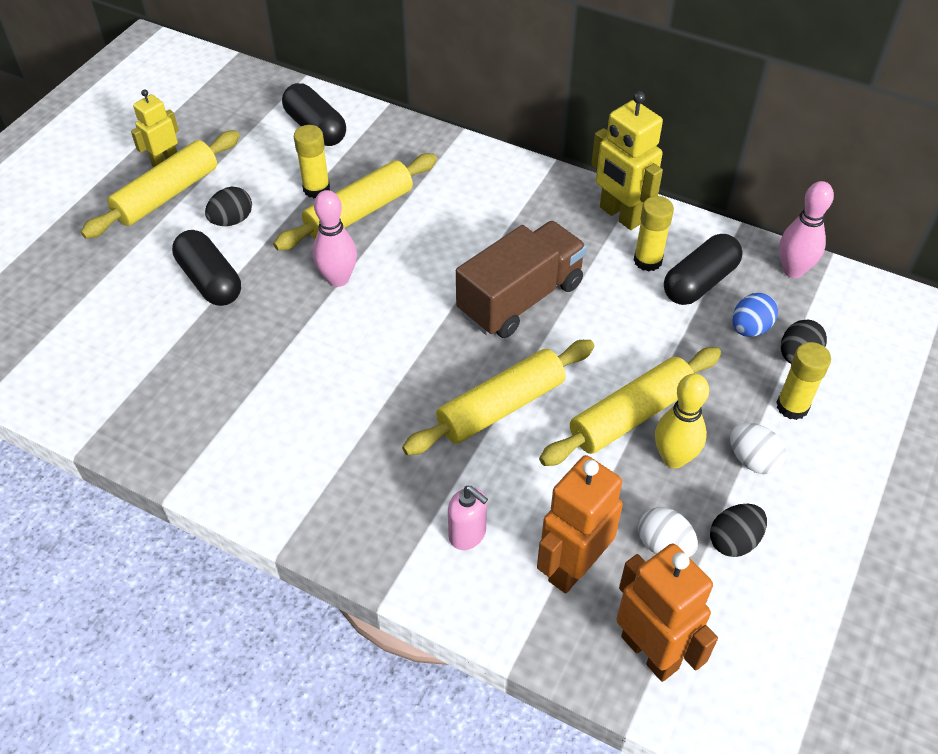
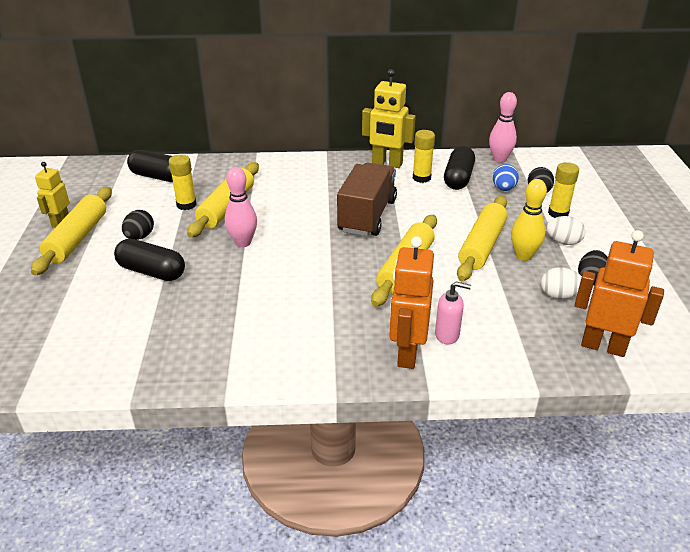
camera: 30 degrees left, 15 degrees down
(573, 567) = (522, 325): orange robot -> orange robot (407, 353)

